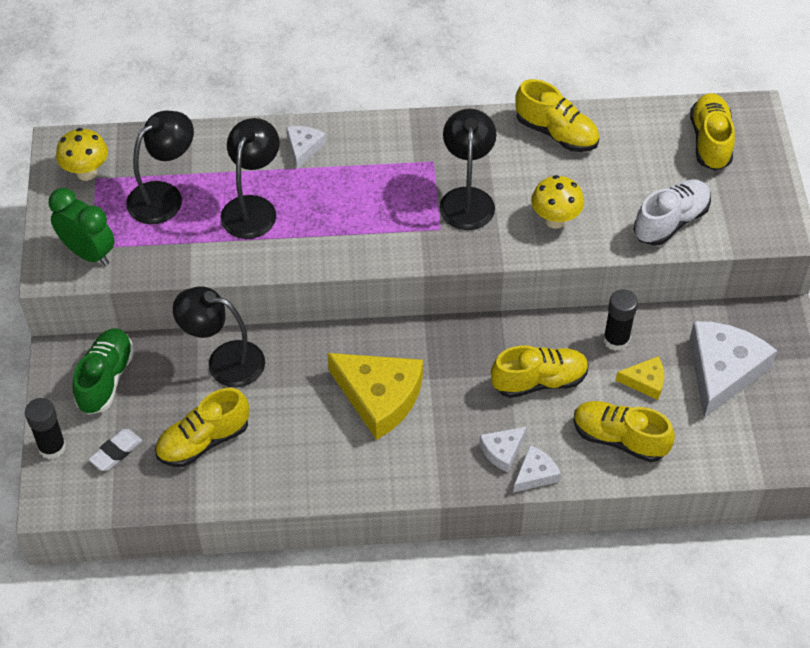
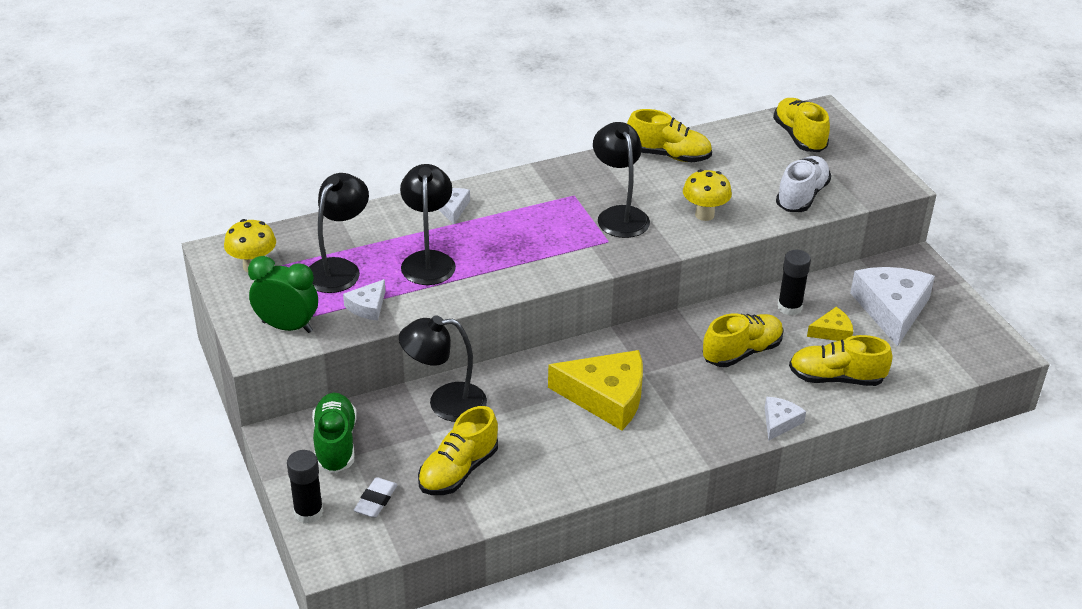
camera: 20 degrees left, 15 degrees down
(502, 451) = (740, 411): white cheese -> white cheese (367, 306)

